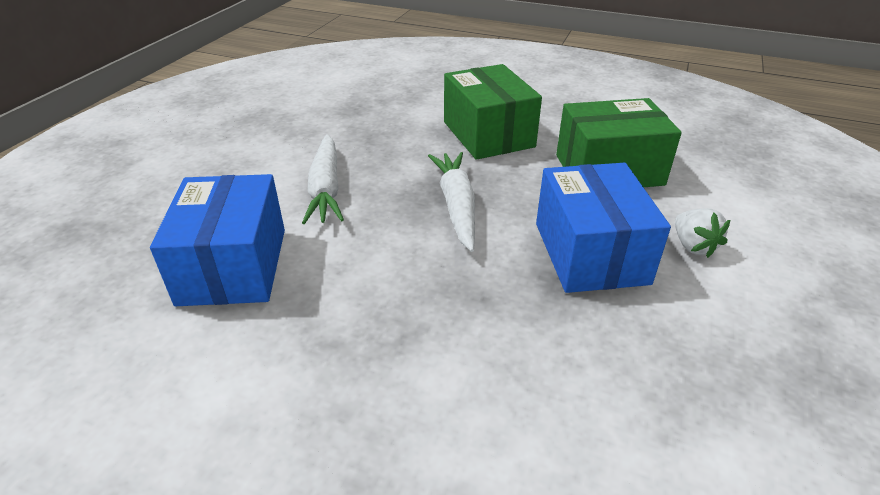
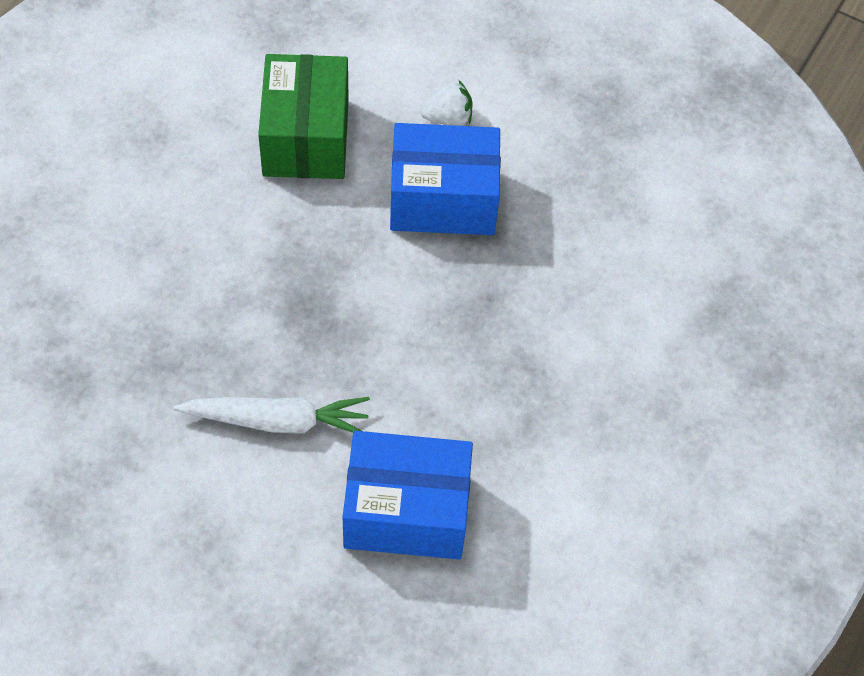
camera: 85 degrees left, 20 degrees up
(457, 206) = (343, 294): white carrot -> none
(488, 134) = (193, 232): green box -> none

